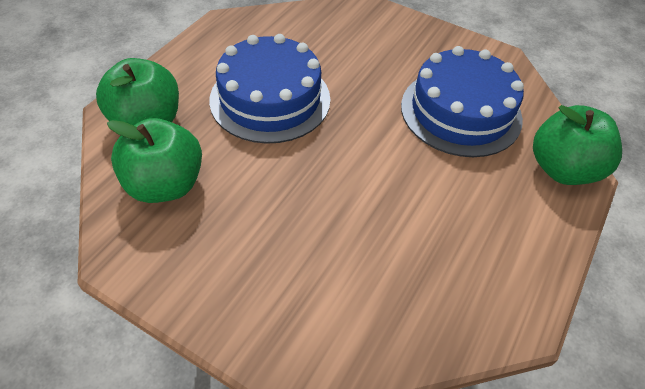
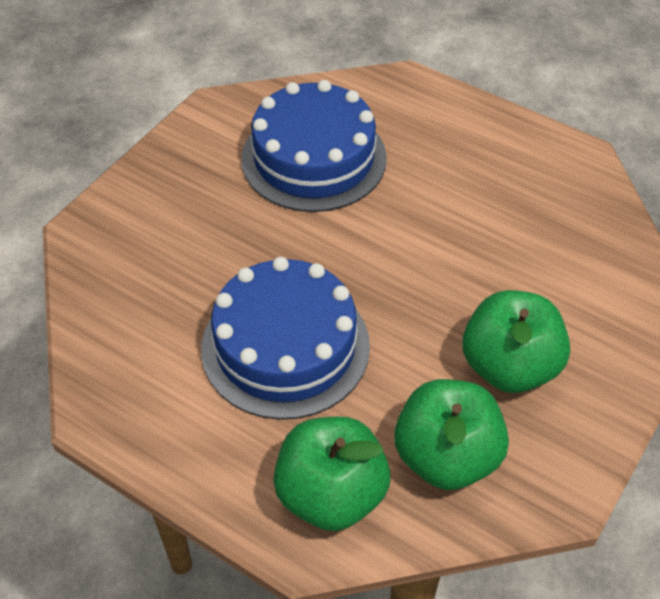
camera: 85 degrees left, 0 degrees up
(562, 169) = (400, 93): green apple -> green apple (509, 366)

